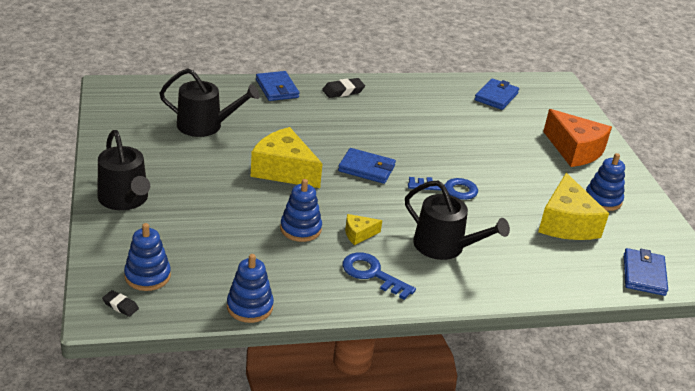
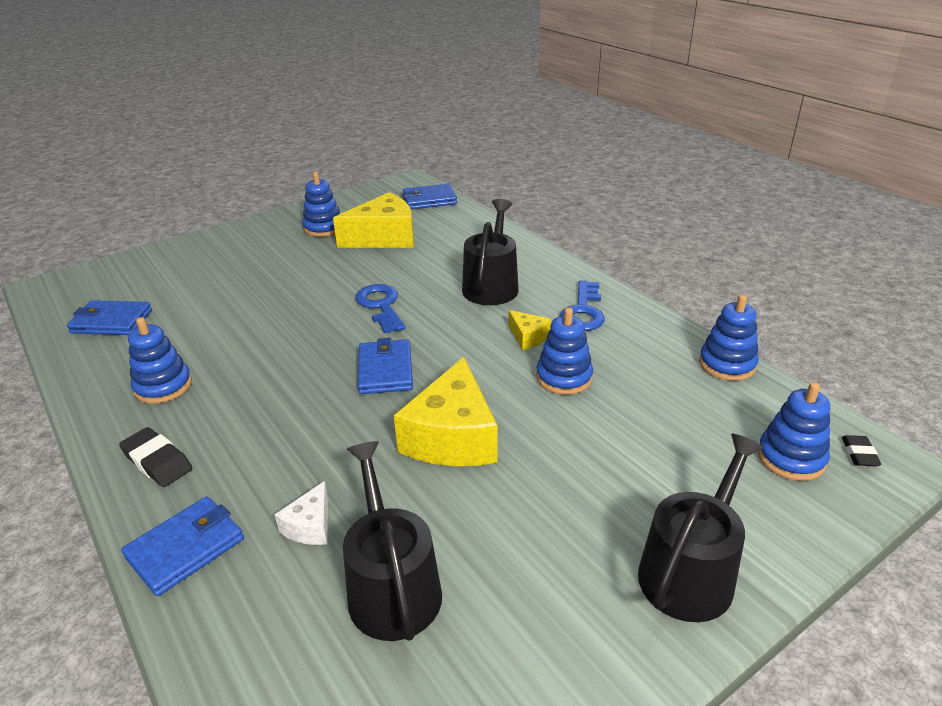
camera: 110 degrees left, 0 degrees up
(260, 117) = (310, 526): none -> white cheese
(409, 101) = (163, 386): none -> blue stacking toy
(575, 150) = (230, 253): orange cheese -> none

